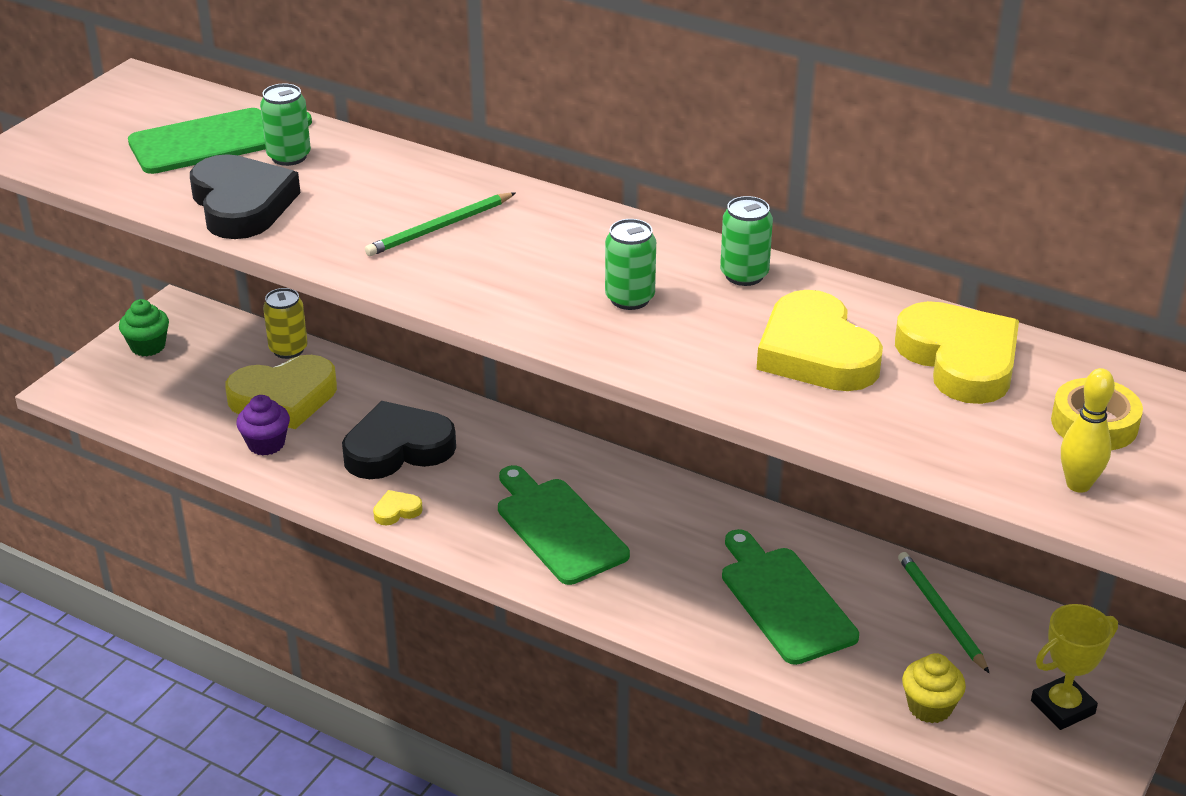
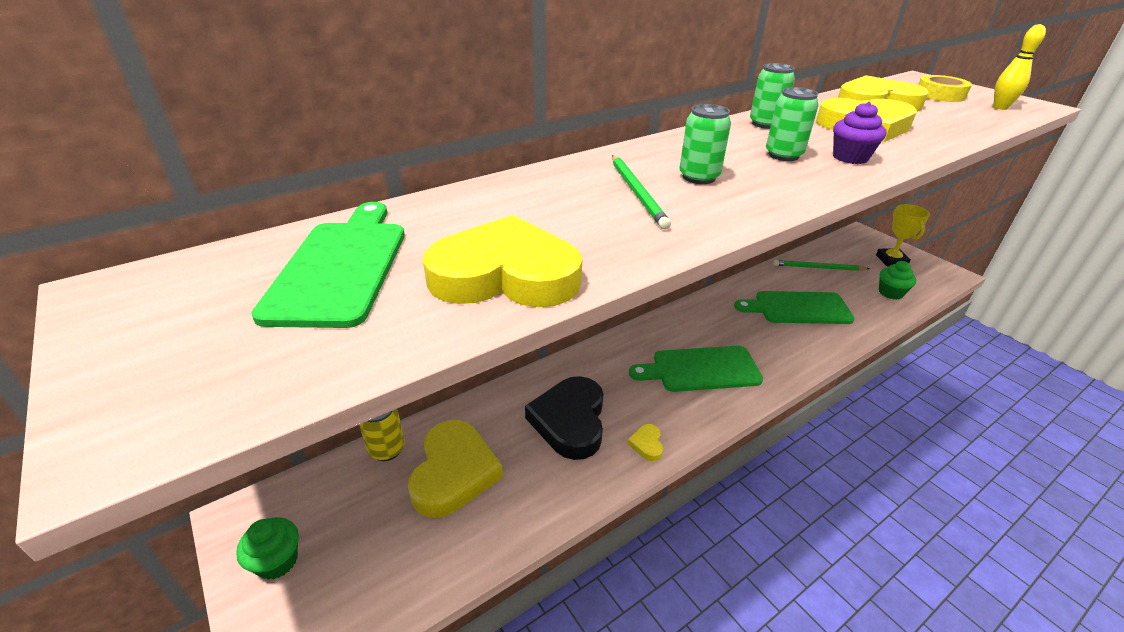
camera: 65 degrees left, 0 degrees up
(241, 204) = (505, 275): black heart -> yellow heart
(266, 444) = (510, 504): purple cupcake -> purple cupcake (850, 157)
(289, 156) = (435, 231): green can -> green can (699, 177)
(929, 707) = (890, 293): yellow cupcake -> green cupcake

